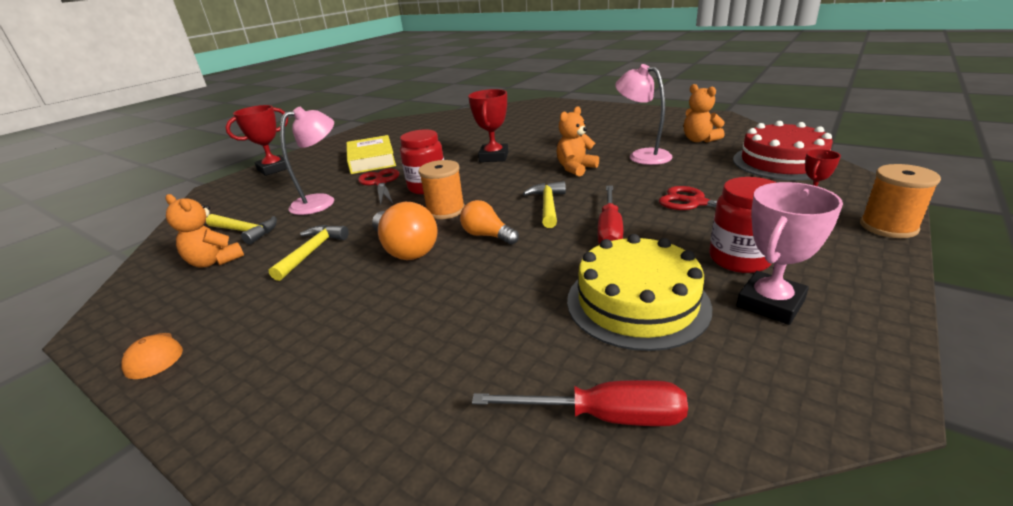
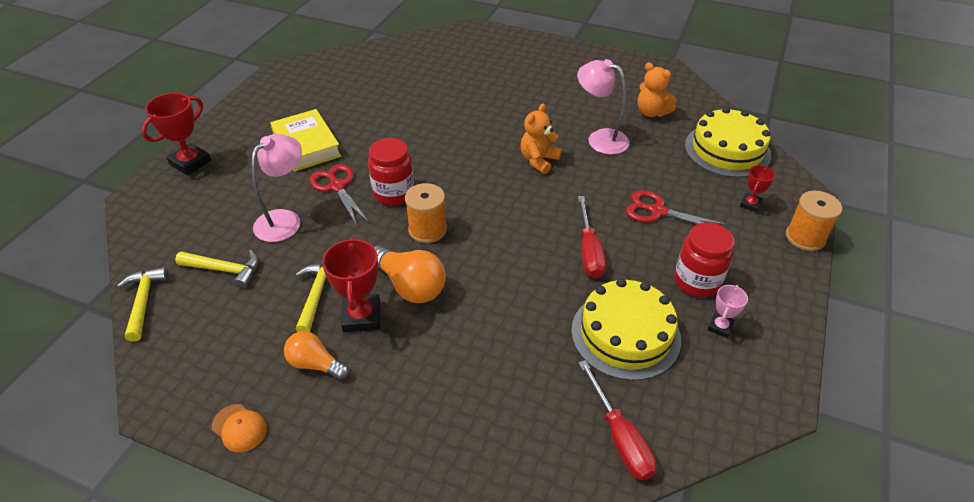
camera: 15 degrees left, 15 degrees up
(215, 261) = (220, 314): orange teddy bear -> none
(487, 235) = (481, 264): orange light bulb -> orange light bulb (315, 364)
(494, 157) = (447, 140): red trophy -> red trophy (361, 317)
(548, 205) = (526, 219): yellow hammer -> yellow hammer (144, 301)
(603, 416) = (620, 437): red screwdriver -> red screwdriver turned 75 degrees clockwise
(770, 303) = (720, 327): pink trophy -> pink trophy, size x0.56
(782, 162) = (727, 150): red cake -> yellow cake

